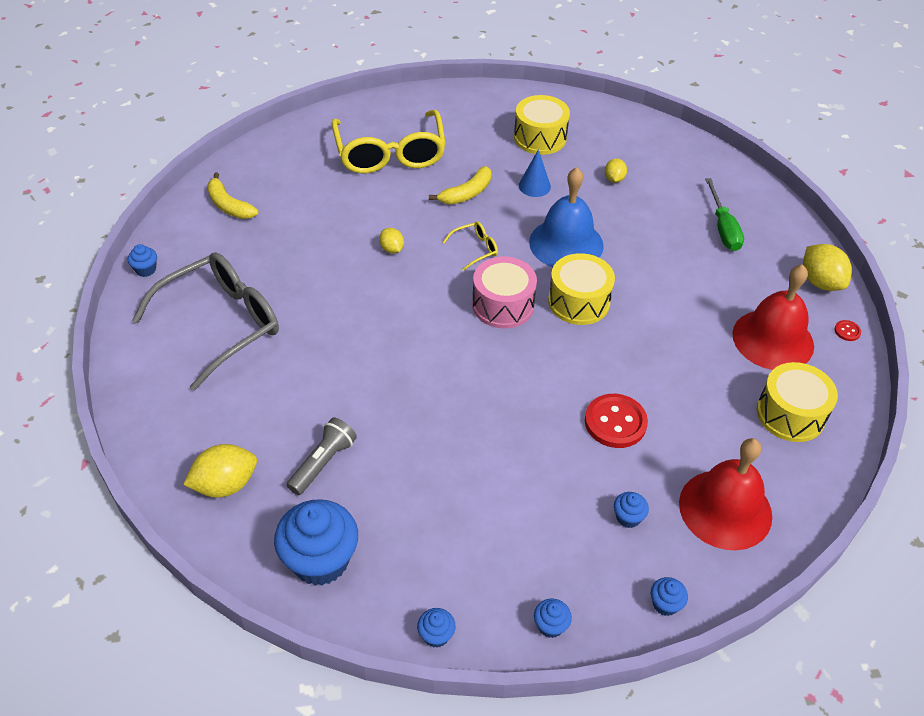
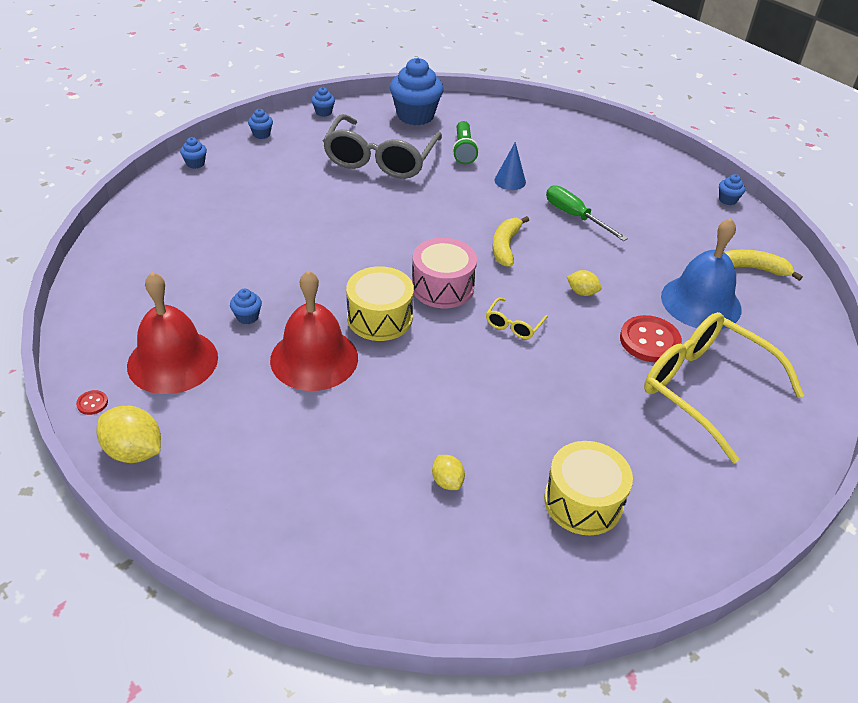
camera: 145 degrees right, 5 degrees down
(222, 323) = (626, 191): grey glasses -> grey glasses (380, 159)
(225, 485) = (506, 124): yellow lemon -> none
(323, 463) = (463, 150): grey flashlight -> green flashlight
(466, 193) = (581, 379): yellow banana -> yellow banana (505, 246)
(534, 186) = (525, 424): blue cone -> blue cone (510, 181)
(566, 243) = (436, 370): blue bell -> blue bell (701, 302)
(615, 422) = (285, 241): red button -> red button (649, 341)
(628, 517) = (242, 193): blue cupcake -> blue cupcake (247, 317)
(723, 228) = (277, 473): green screwdriver -> green screwdriver (575, 216)
(725, 509) = (173, 221): red bell -> red bell (314, 358)
(790, 414) = (137, 301): yellow drum -> none

